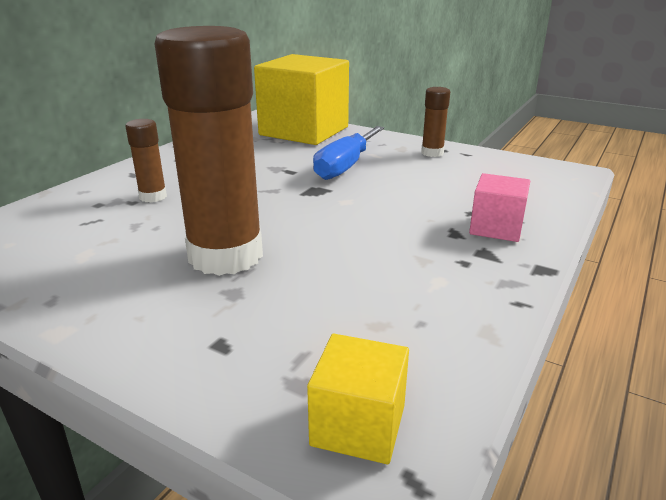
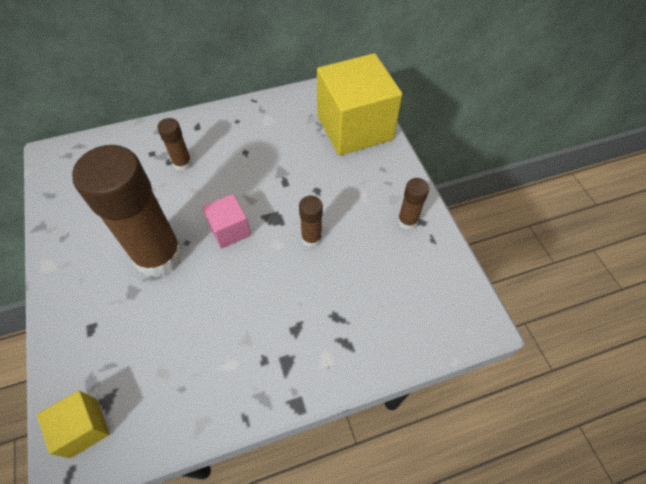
camera: 40 degrees right, 30 degrees up
(345, 166) = (324, 199): blue screwdriver -> none
(372, 186) = (311, 238): none -> brown glue stick
(496, 228) = (326, 344): pink cube -> pink cube (229, 230)

